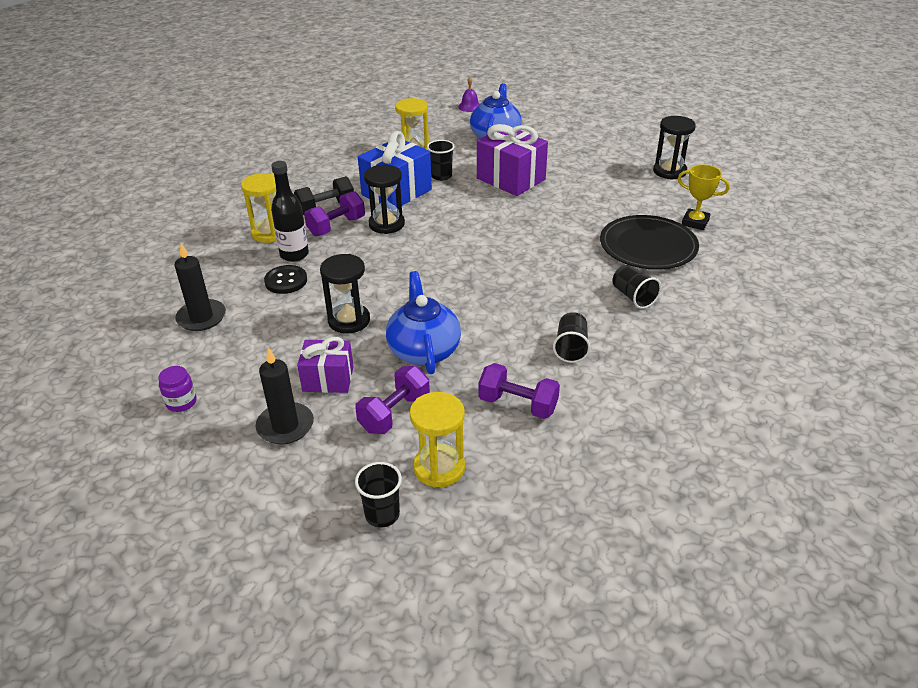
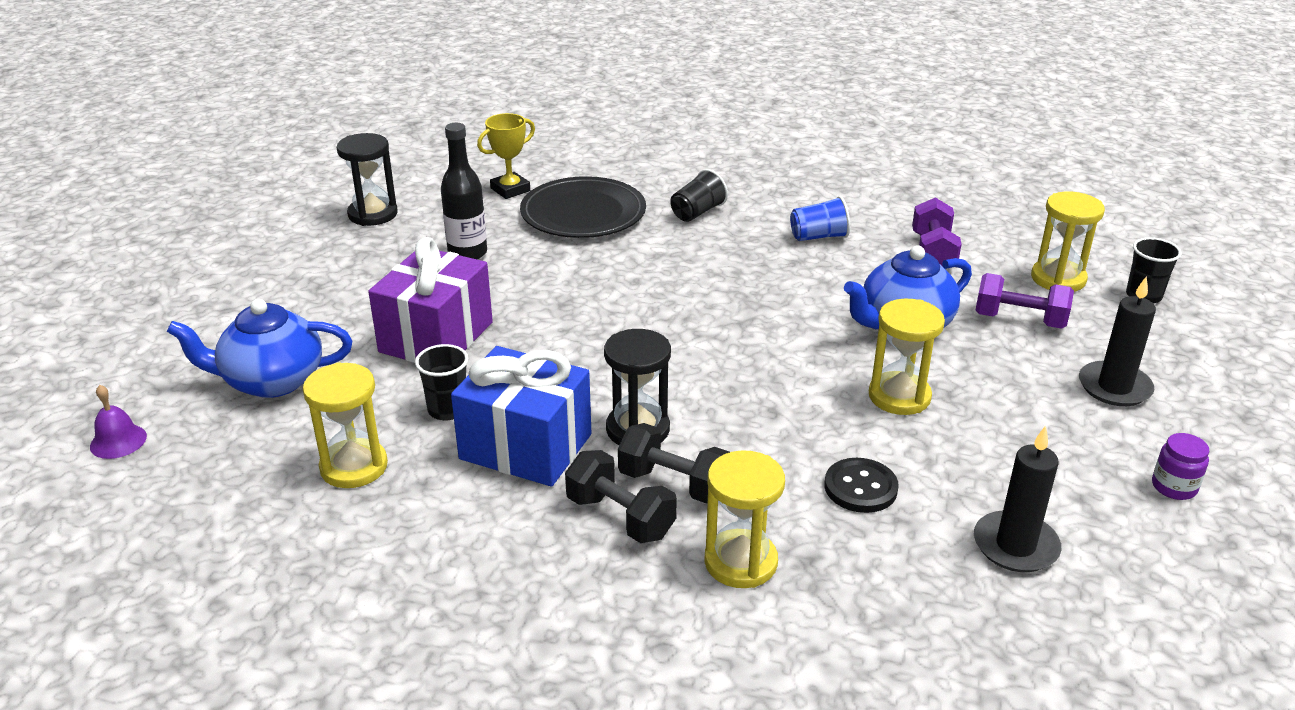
camera: 110 degrees left, 5 degrees down
(294, 255) = (786, 504): black bottle -> black bottle (467, 253)
(328, 379) = (1016, 380): purple gift -> none
(336, 226) = (674, 484): purple dumbbell -> black dumbbell
(349, 320) = (899, 396): black hourglass -> yellow hourglass
(571, 348) = (818, 236): black cup -> blue cup
(695, 222) = (510, 189): yellow trophy -> yellow trophy turned 45 degrees clockwise

